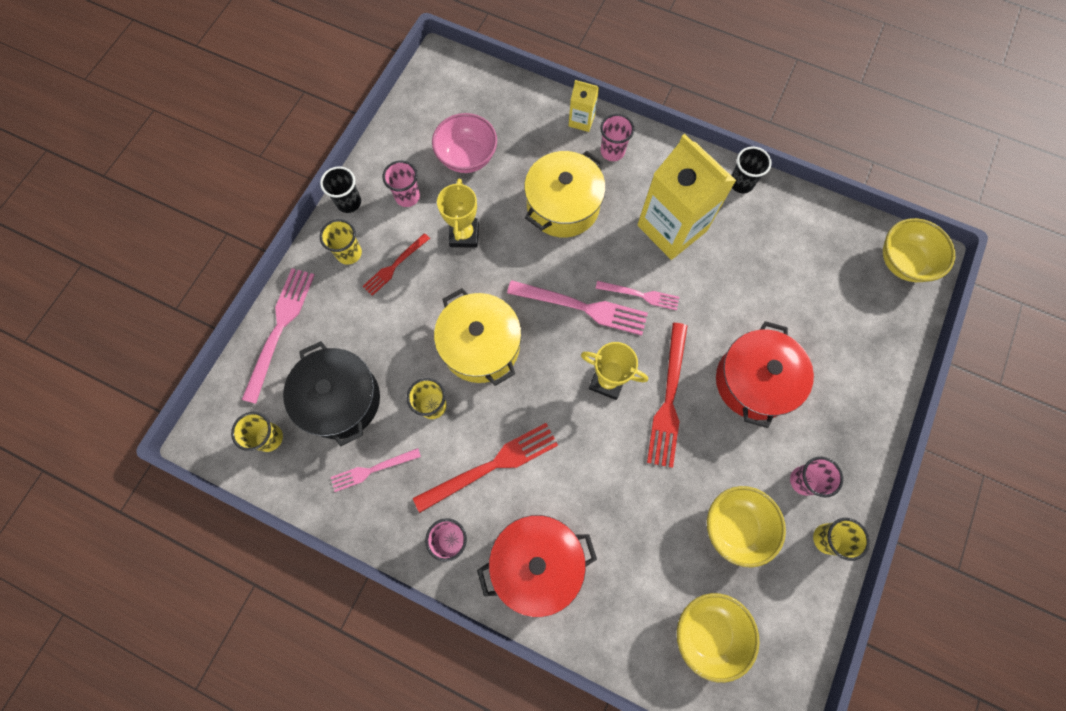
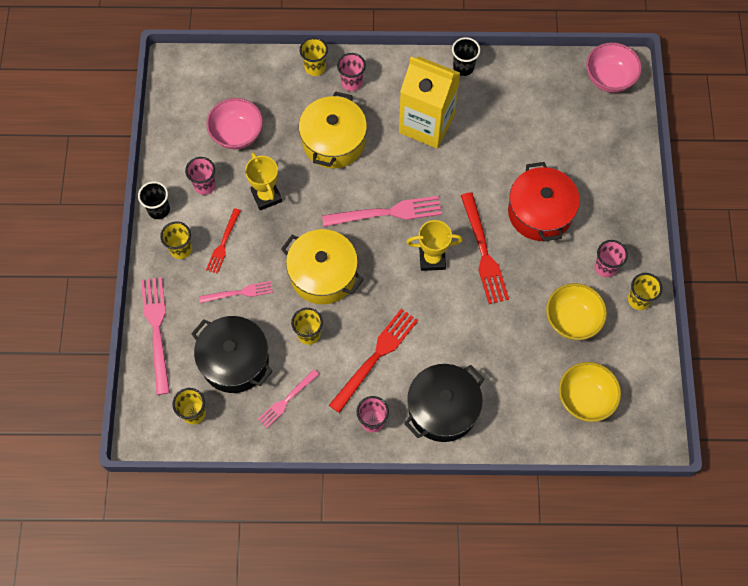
camera: 25 degrees left, 5 degrees down
(536, 563) = (443, 409): red pot -> black pot
(581, 120) = (315, 67): yellow carton -> yellow cup
(640, 295) = (426, 185): pink fork -> pink fork (239, 293)
(903, 262) = (609, 78): yellow bowl -> pink bowl

